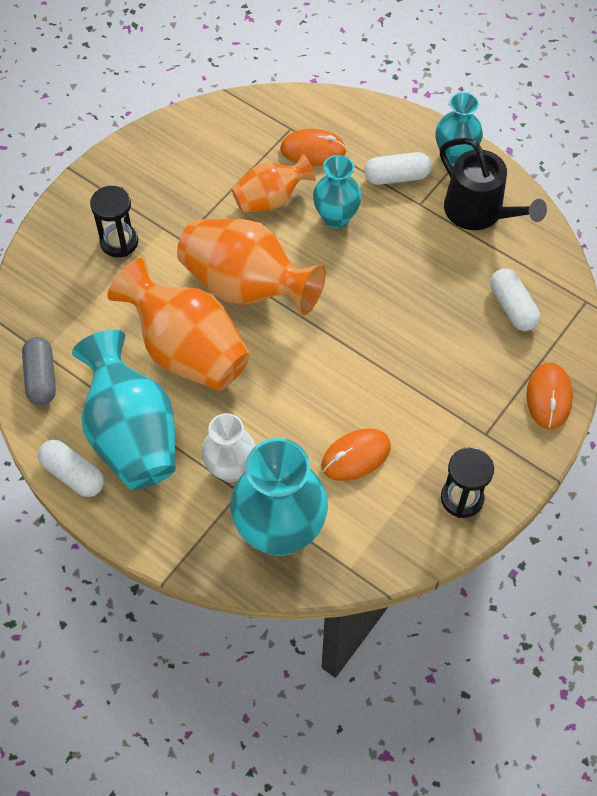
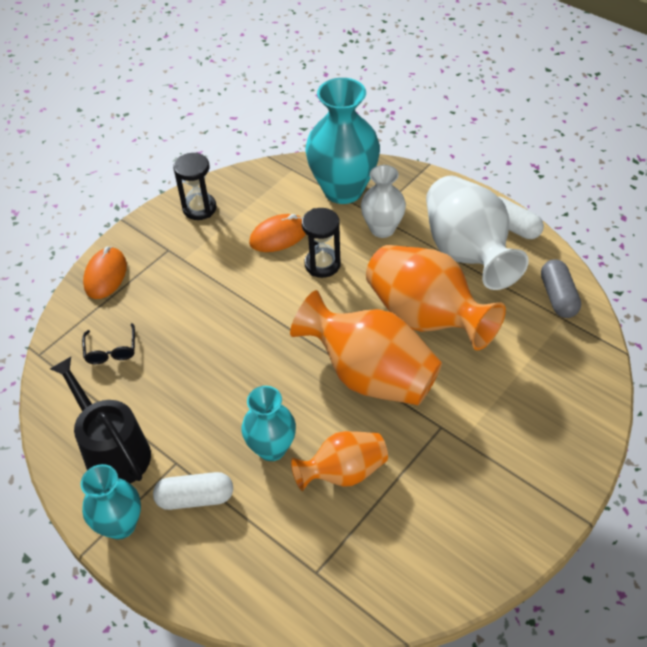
camera: 175 degrees left, 10 degrees down
(119, 242) = (509, 426): black hourglass -> black hourglass (322, 264)
(132, 435) = (467, 253): turquoise vase -> white vase
(313, 150) = (290, 538): orange mouse -> none
(512, 307) = (111, 350): white capsule -> black glasses

